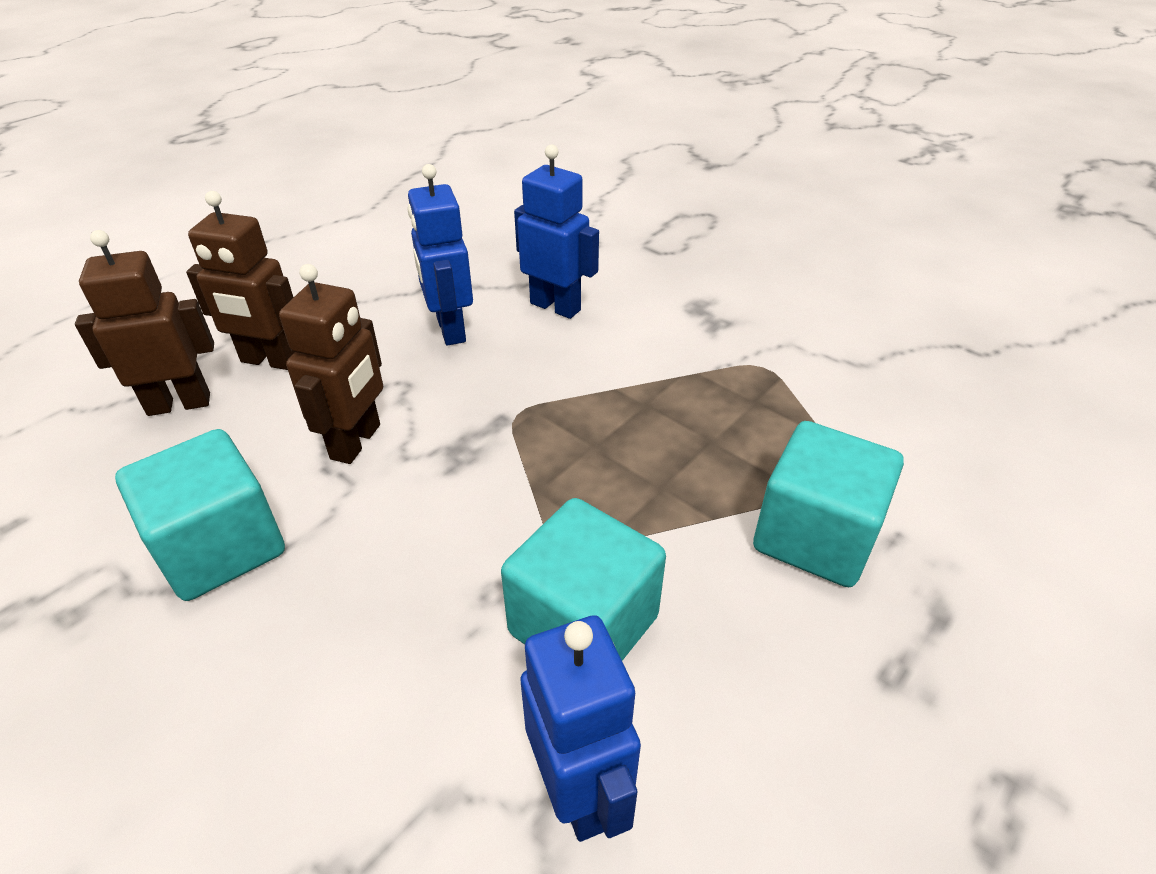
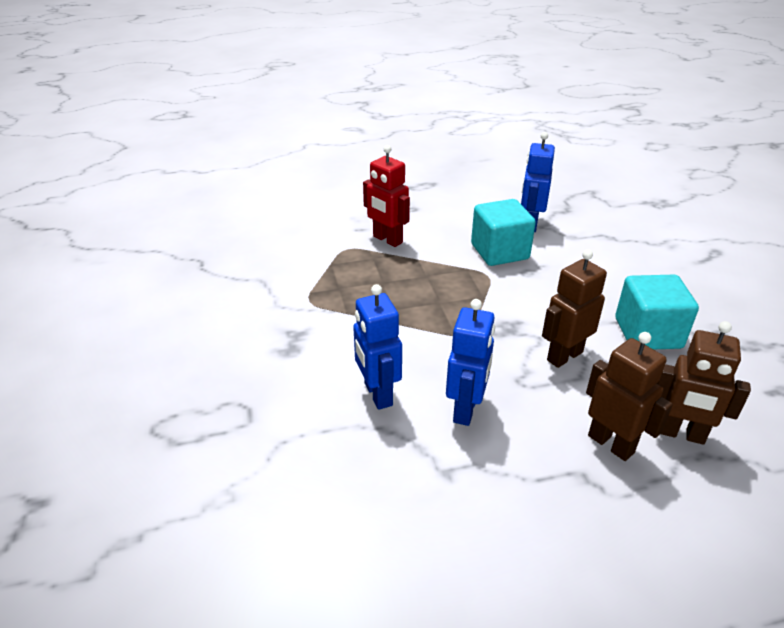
camera: 145 degrees left, 5 degrees down
(814, 536) = (387, 240): turquoise cube -> red robot

